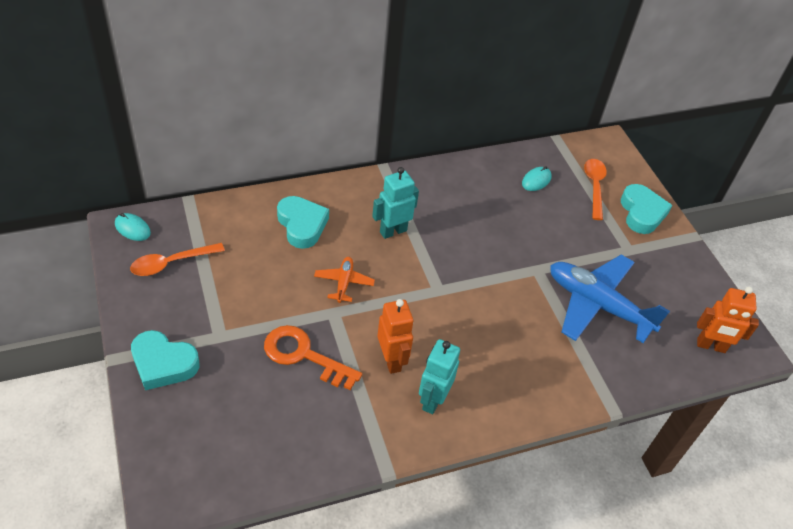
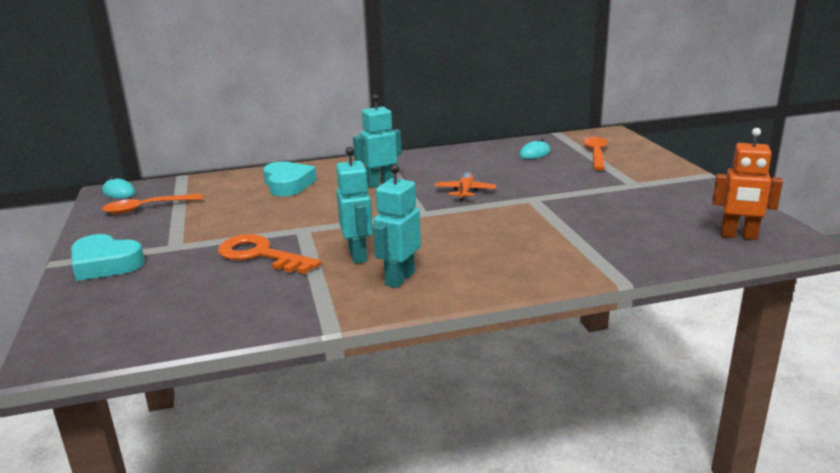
camera: 10 degrees right, 25 degrees down
(344, 283) = (320, 212): orange plane -> orange plane (465, 192)
(392, 360) = (358, 255): orange robot -> turquoise robot
(597, 305) = (600, 216): blue plane -> none
(642, 213) = (648, 165): turquoise heart -> none

